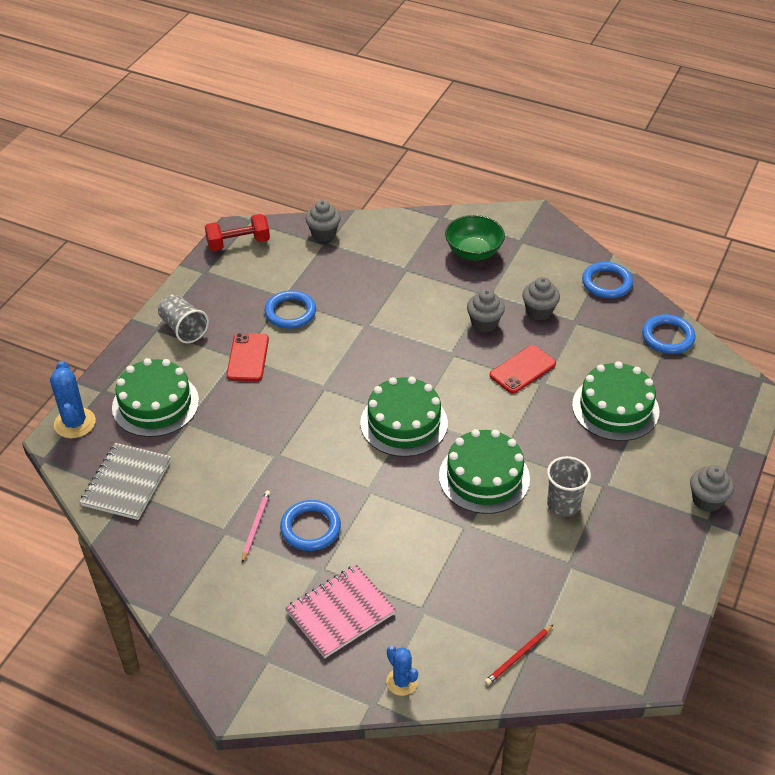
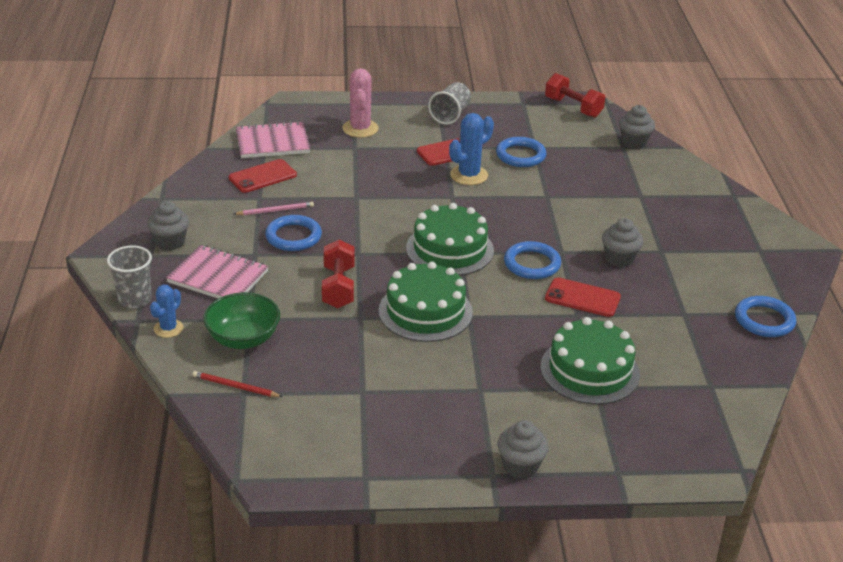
camera: 60 degrees right, 10 degrees down
(75, 423) = (311, 103): blue cactus -> blue cactus (469, 175)
(127, 483) = (272, 142): grey notebook -> pink notebook
(155, 404) = (360, 129): green cake -> pink cactus
(186, 514) = (262, 176): none -> red phone
(413, 524) = (338, 287): none -> red dumbbell
(473, 252) = (708, 226): green bowl -> green bowl (243, 339)
(539, 311) = (672, 287): grey cupcake -> grey cupcake (170, 242)
(563, 504) = (432, 368): grey cup -> grey cup (134, 299)
(667, 337) = (731, 382): blue ring -> blue ring (532, 264)

